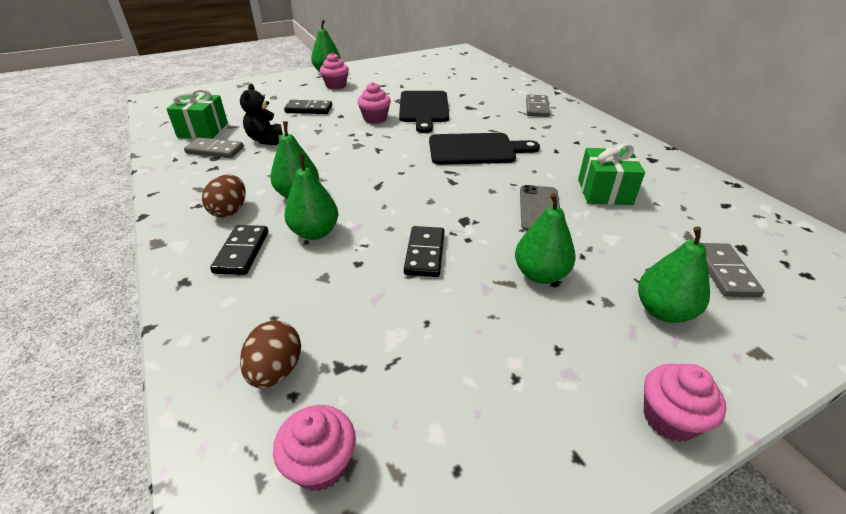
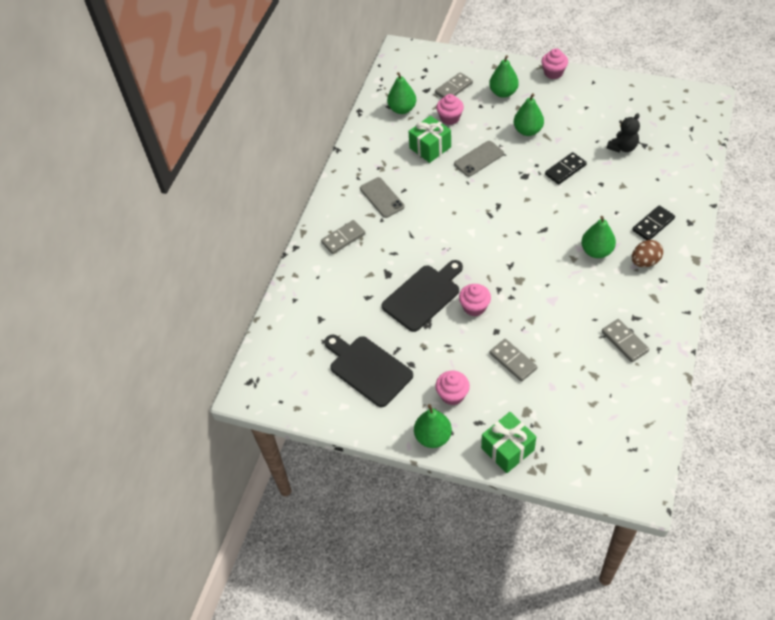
camera: 130 degrees left, 15 degrees up
(203, 130) = (620, 383): green gift -> green gift (507, 449)
(265, 139) = (579, 333): black teddy bear -> black teddy bear (622, 147)
(276, 370) = (668, 157): brown egg -> none
(309, 109) = (513, 361): black domino -> grey domino
(315, 232) = (607, 215): green pear -> green pear (402, 109)
(321, 464) = (670, 122): pink cupcake -> pink cupcake (450, 118)
(475, 149) = (449, 223): black cutting board -> black cutting board (368, 369)
(561, 138) = (382, 197): none -> grey phone

